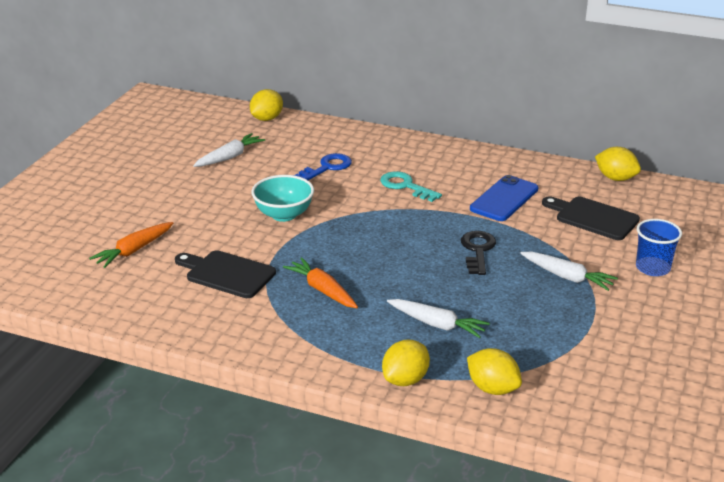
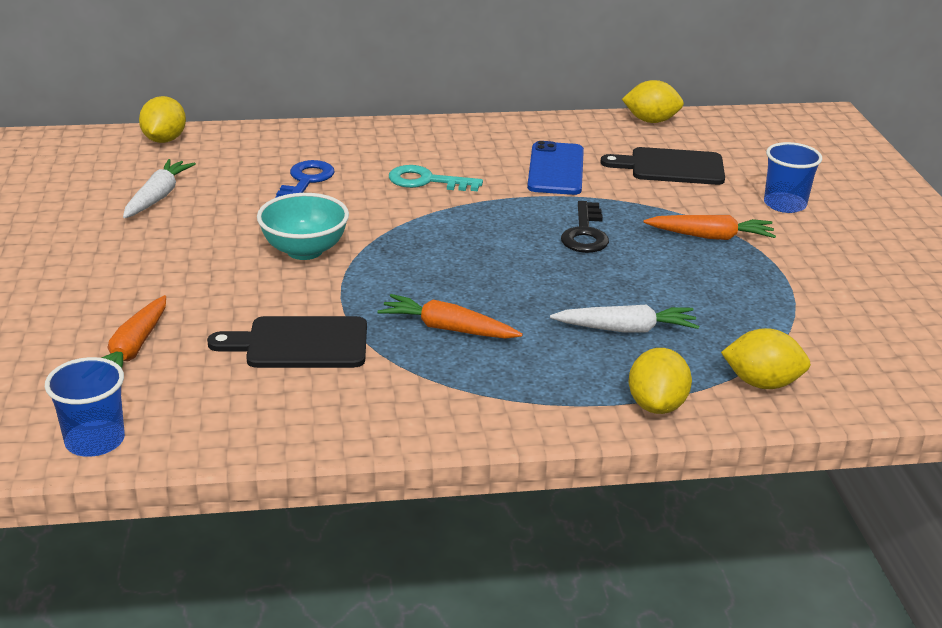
camera: 30 degrees left, 0 degrees up
(71, 297) = (95, 441): none -> blue cup
(477, 250) = (585, 233): black key -> black key turned 150 degrees counterclockwise
(567, 277) = (710, 236): white carrot -> orange carrot

